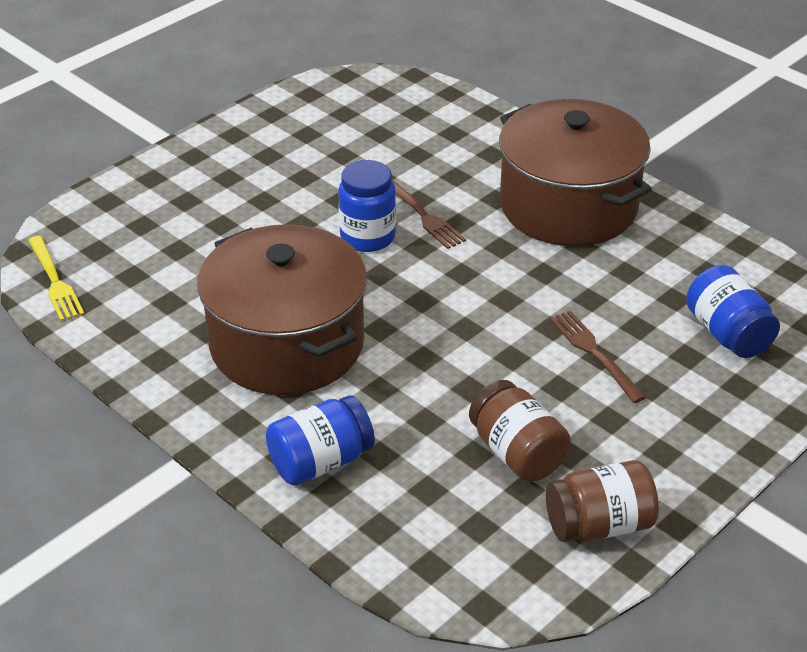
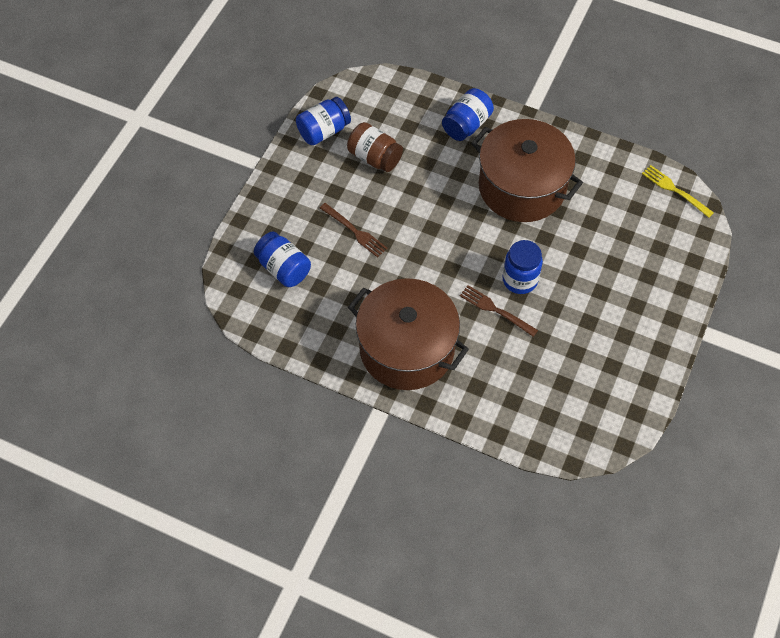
camera: 160 degrees right, 20 degrees up
(599, 525) = (323, 131): brown jar -> blue jar

